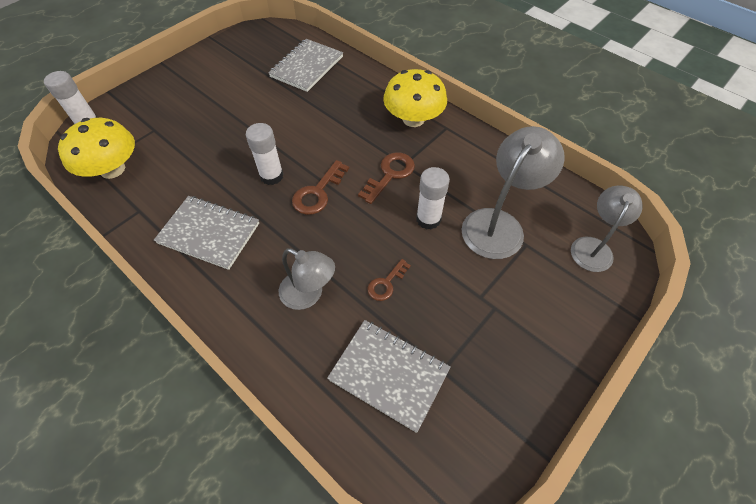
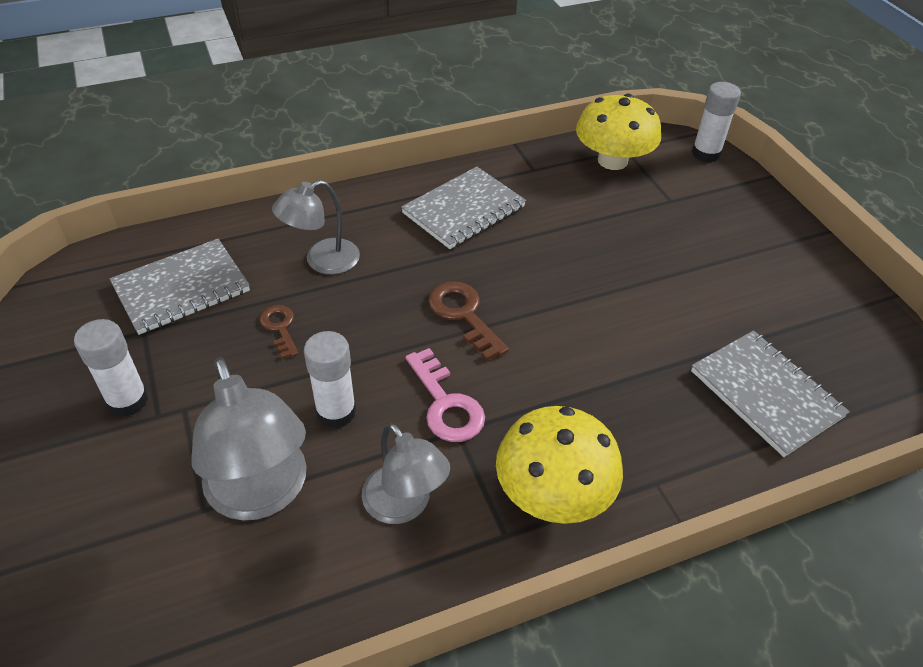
camera: 115 degrees right, 10 degrees down
(271, 176) = (522, 281): white glue stick -> white glue stick (128, 400)
(390, 174) = (446, 404): brown key -> pink key
(593, 247) = (120, 603): grey lamp -> grey lamp (404, 505)

